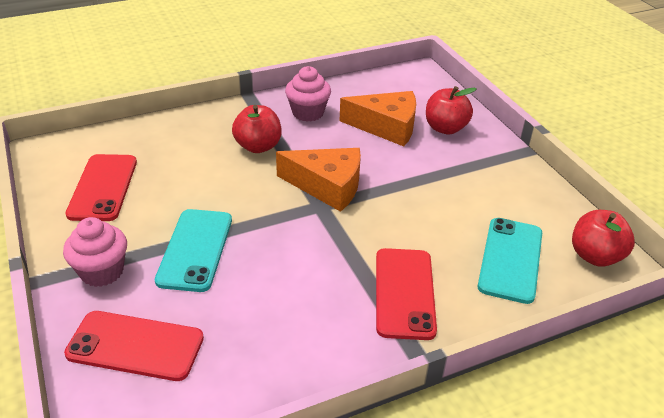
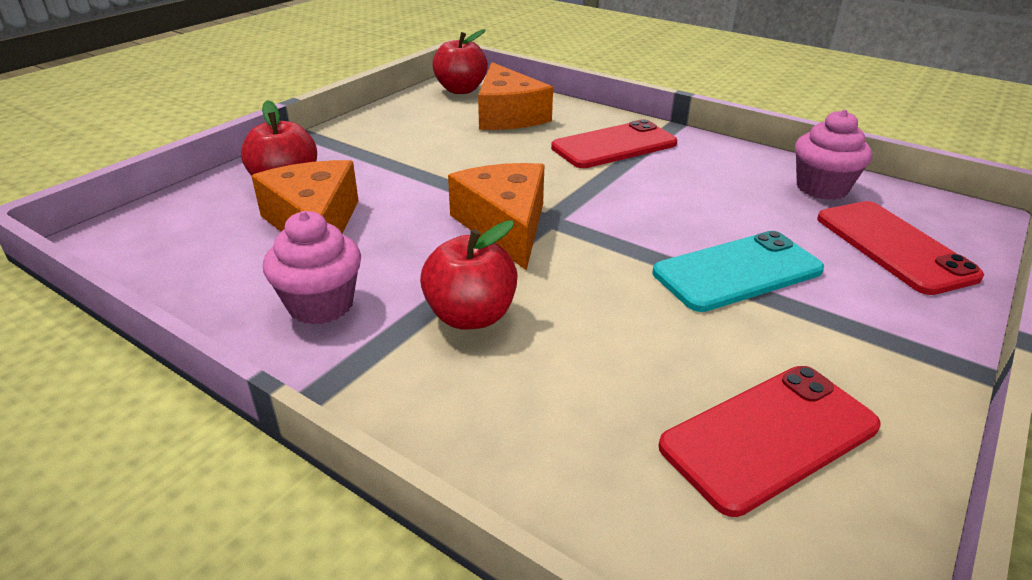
camera: 120 degrees left, 5 degrees down
(102, 271) = (877, 324): pink cupcake -> pink cupcake (821, 188)
(510, 260) = (508, 115): turquoise phone -> orange cheese

